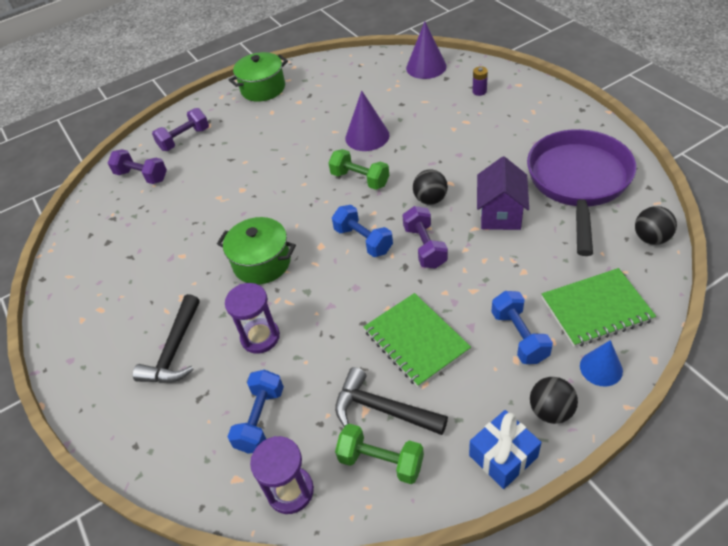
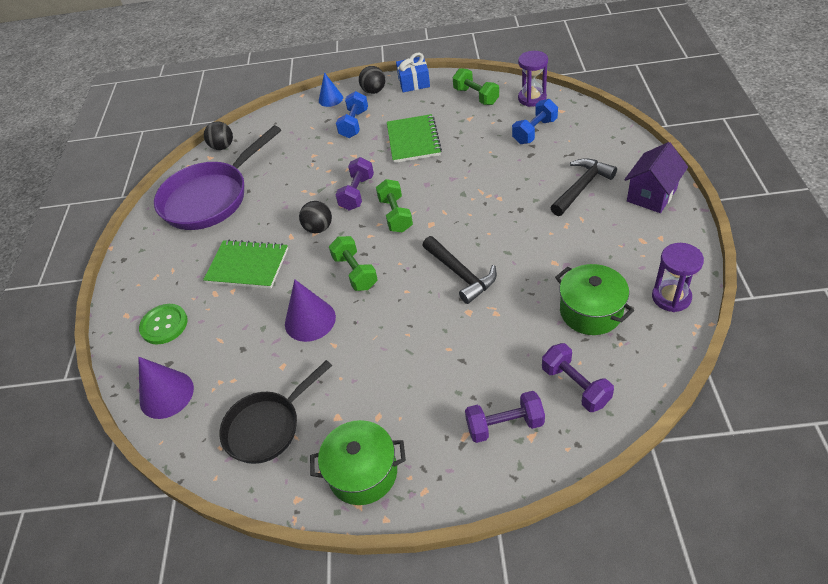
camera: 150 degrees left, 0 degrees up
(260, 337) = (513, 175): purple hourglass -> purple hourglass (671, 297)
(262, 262) = (485, 228): green pot -> green pot (591, 311)
(340, 81) = (267, 427): none -> black pan
(363, 240) = (395, 215): blue dumbbell -> green dumbbell
(382, 409) = (459, 116): black hammer -> black hammer (461, 274)
(479, 91) = (164, 325): purple battery -> green button
(500, 214) = (285, 196): purple house -> purple house (651, 195)
(596, 309) = (300, 123): green notebook -> green notebook (247, 266)

